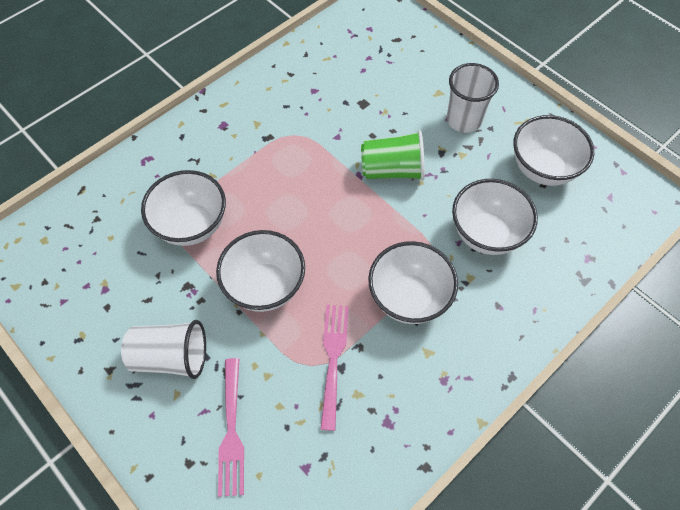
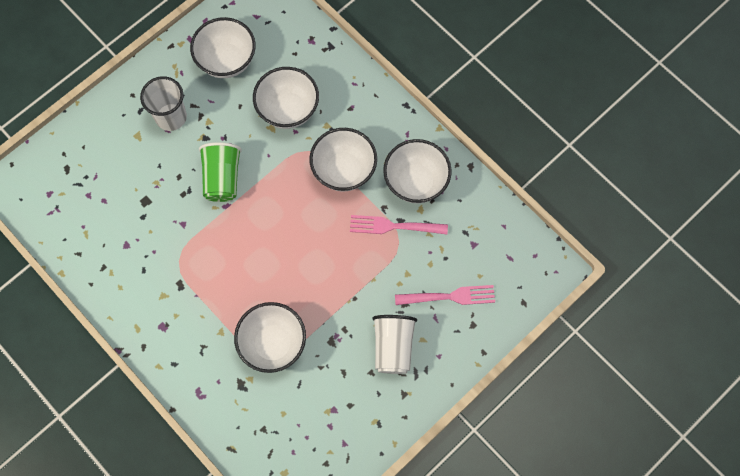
camera: 90 degrees left, 10 degrees up
(265, 286) = (333, 279): white bowl -> white bowl (416, 182)

